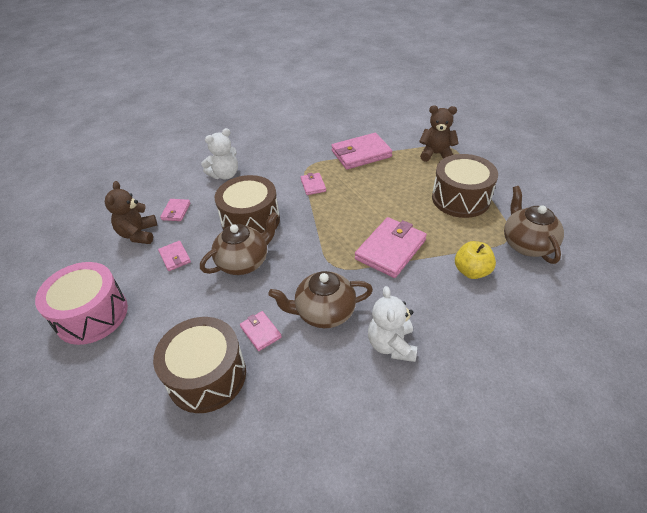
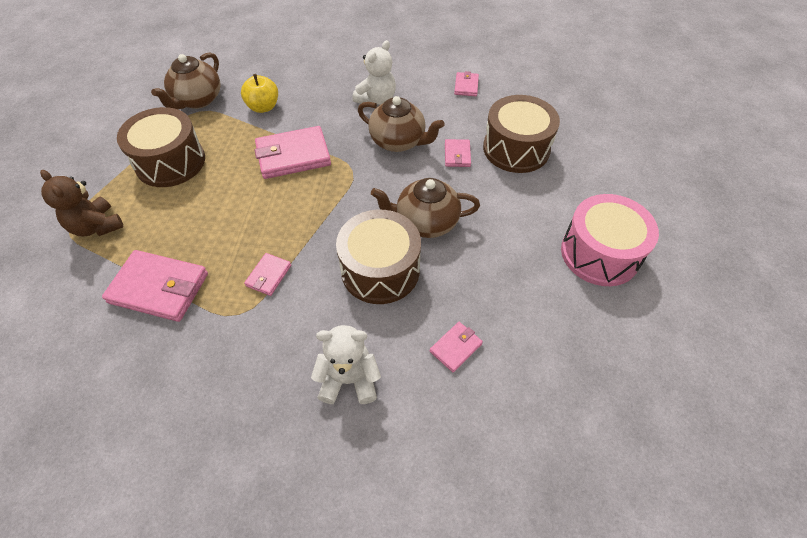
camera: 145 degrees left, 10 degrees up
(138, 234) = (519, 337): brown teddy bear -> none
(175, 257) = (491, 272): pink wallet -> pink wallet (466, 86)

